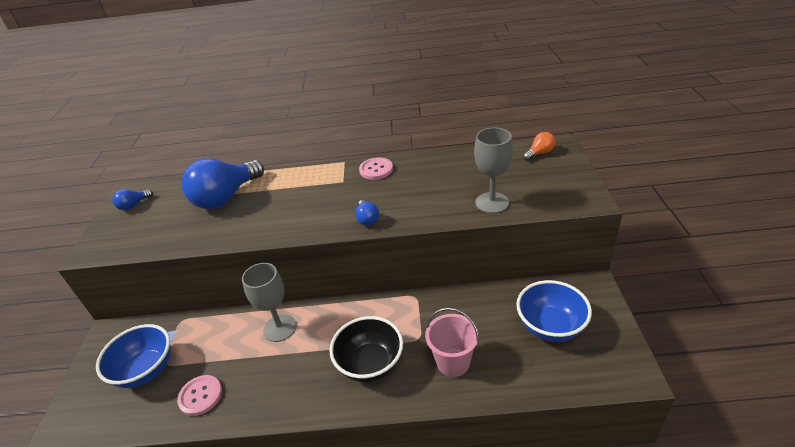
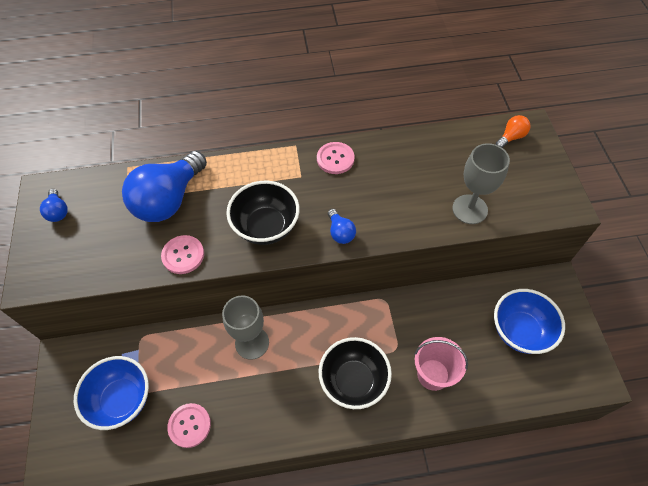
camera: 10 degrees left, 20 degrees up
(133, 205) = (58, 211): blue light bulb -> blue light bulb turned 60 degrees counterclockwise
(223, 234) = (183, 255): none -> pink button
(302, 215) = (266, 227): none -> black bowl

